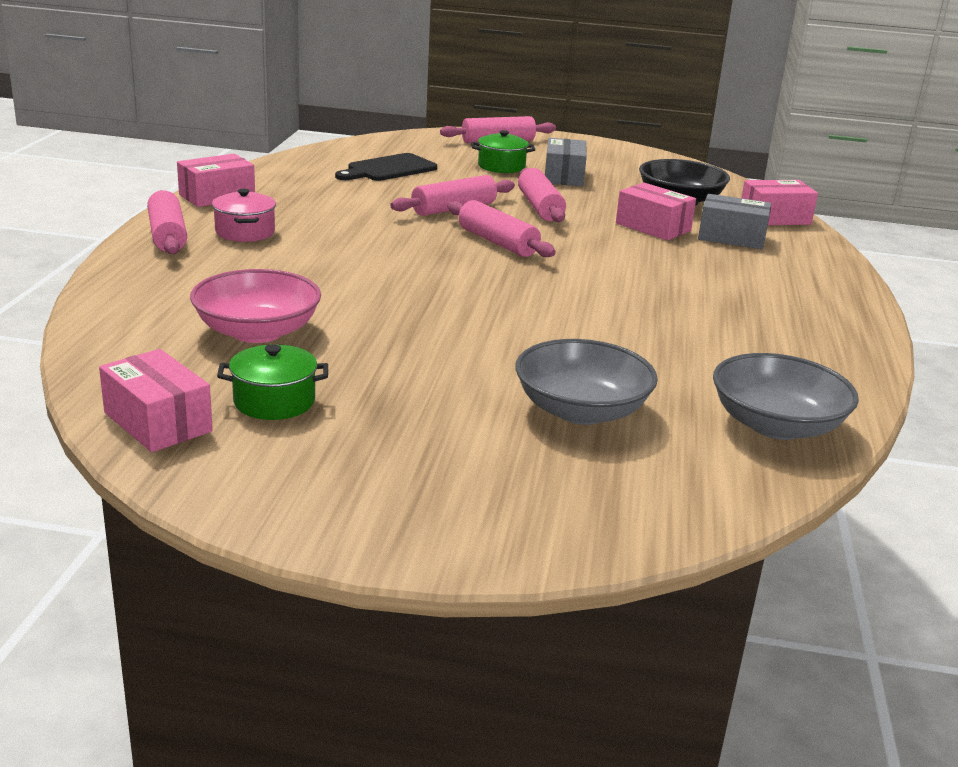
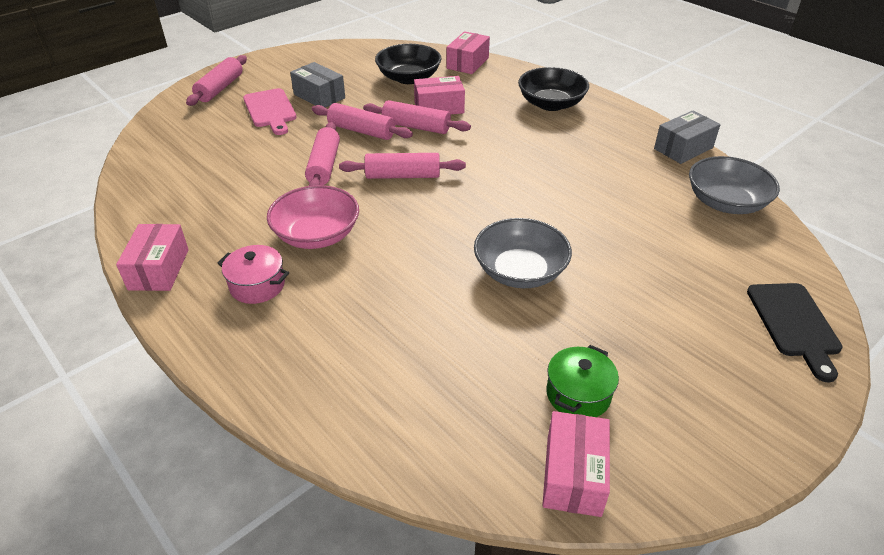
camera: 50 degrees left, 15 degrees up
(157, 422) = (573, 475): pink box -> pink box turned 75 degrees counterclockwise
(167, 235) = (215, 333): pink rolling pin -> pink rolling pin (416, 127)
(257, 332) = (456, 356): pink bowl -> pink bowl (316, 235)
(388, 169) = (211, 158): black cutting board -> black cutting board (794, 323)
(501, 166) = (270, 110): green pot -> pink cutting board
(581, 410) = (671, 261): grey bowl -> grey bowl (520, 271)
(731, 237) = (481, 90): grey box -> grey box (683, 148)
(784, 277) = (551, 104): none -> black bowl

